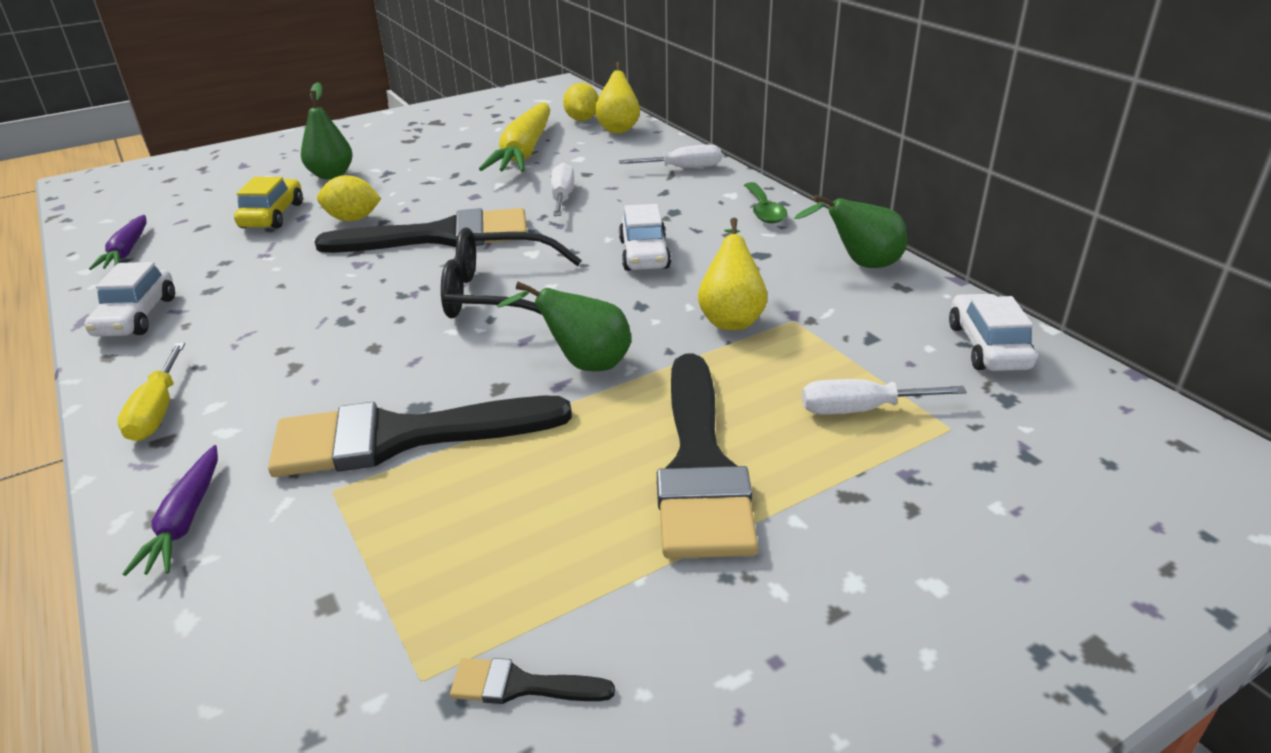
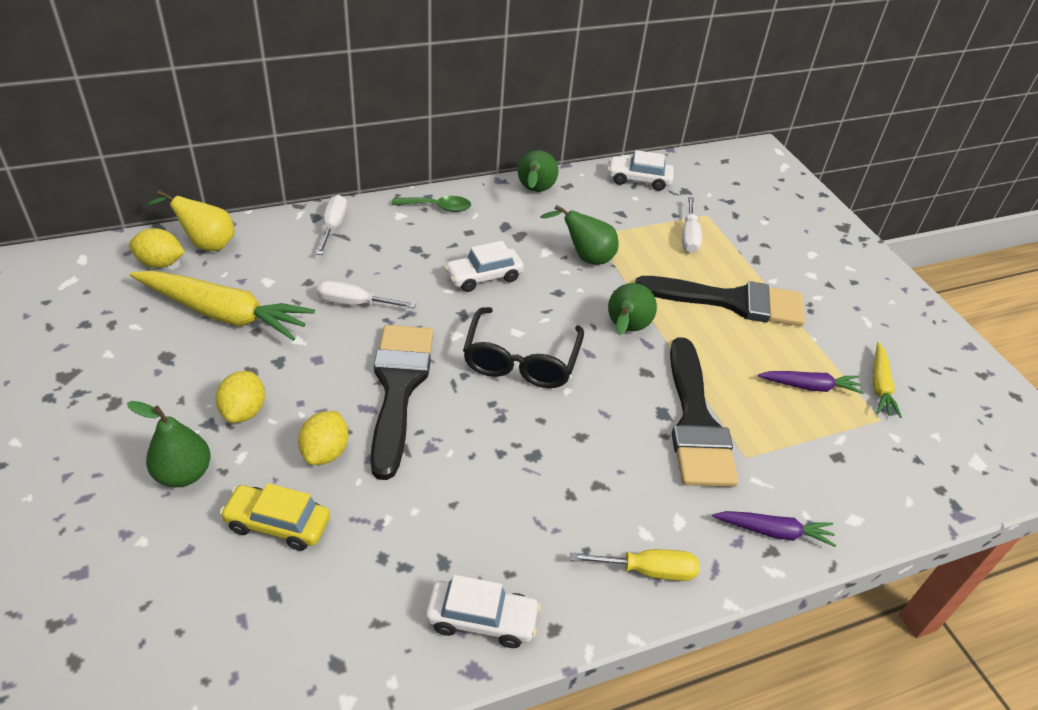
camera: 85 degrees left, 10 degrees up
(127, 251) = (310, 665): purple carrot -> purple carrot (809, 387)
(402, 181) = (244, 411): none -> yellow lemon
(521, 685) = (879, 385): black brush -> yellow carrot
(644, 254) = (483, 277): white car -> white car turned 150 degrees clockwise
(731, 318) = (585, 257): yellow pear -> green pear

